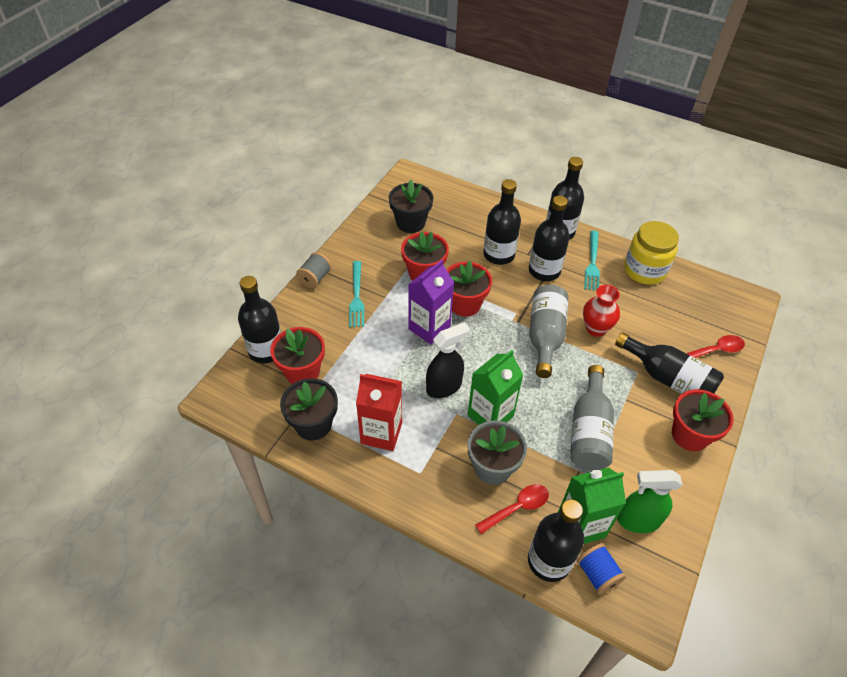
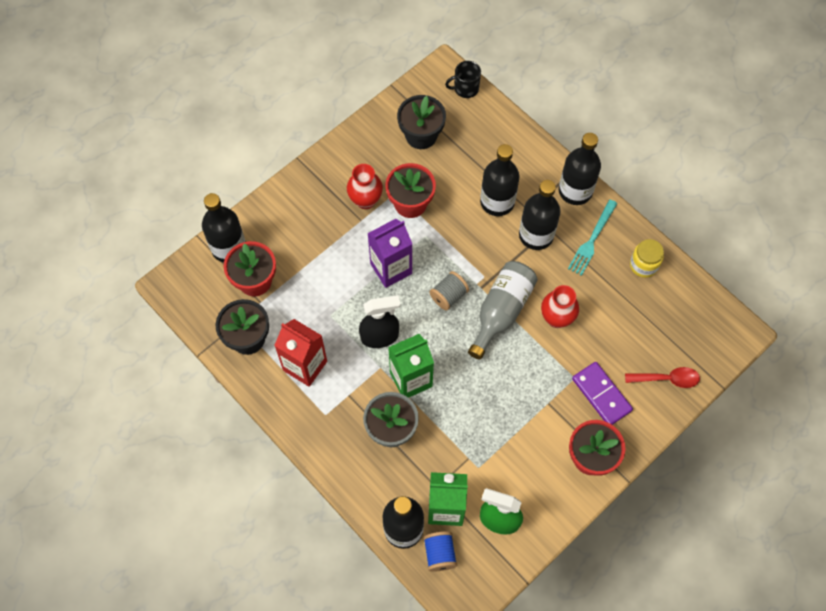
camera: 20 degrees right, 15 degrees up
(315, 278) = (300, 178): grey spool -> grey spool (448, 296)
(356, 296) = (333, 211): turquoise fork -> none
(382, 281) = (365, 200): none -> red vase
(433, 183) = (465, 88): none -> black mug
(465, 304) = (437, 251): red flower pot -> none
(517, 508) = (397, 474): red spoon -> none
(589, 431) = (496, 423): grey bottle -> none
(644, 270) = (643, 265): yellow jar -> yellow jar, size x0.61
(668, 379) = (601, 394): black bottle -> purple domino

